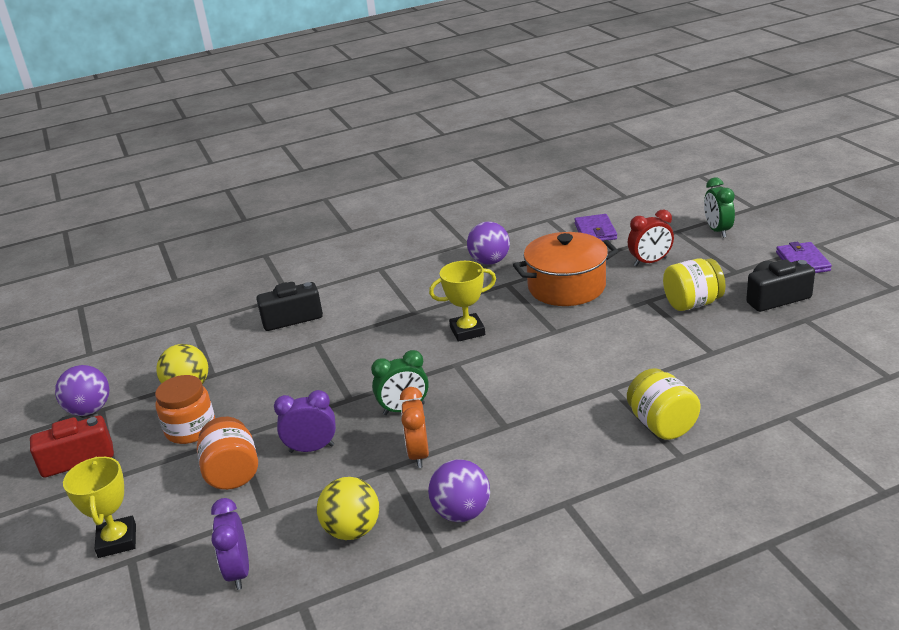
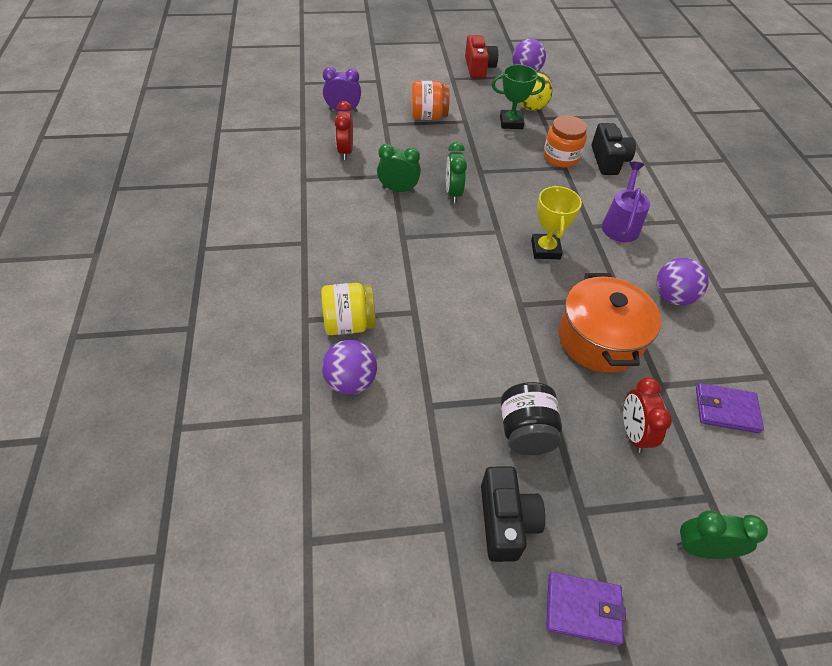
camera: 100 degrees right, 20 degrees up
(117, 541) = (396, 77): yellow trophy -> none
(190, 429) = (483, 105): orange jar -> orange jar (561, 157)
(230, 397) = (511, 122): none -> green trophy
(311, 448) = (433, 147): purple clock -> none
(352, 530) = (345, 151): yellow ball -> red clock
(403, 296) = (621, 224): none -> purple watering can
(418, 454) = (398, 190): orange clock -> green clock
(462, 513) = (328, 195): purple ball -> purple ball (351, 382)
(692, 303) = (526, 432): yellow jar -> black jar

